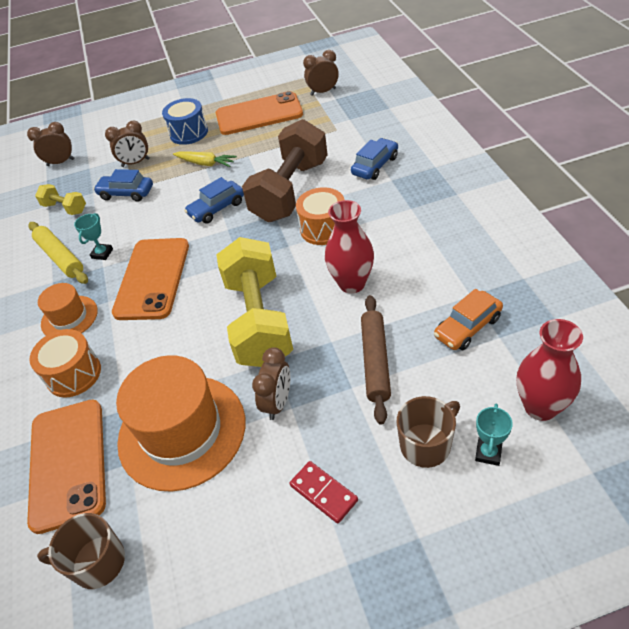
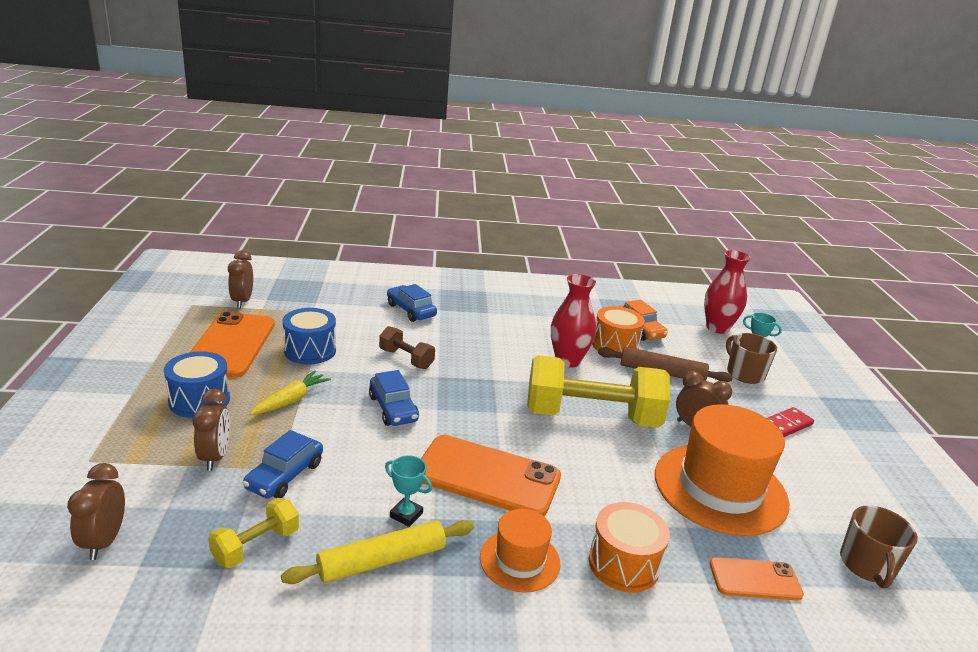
camera: 85 degrees left, 20 degrees down
(68, 463) = (755, 579): orange phone -> orange phone, size x0.54
(273, 145) = (310, 350): none -> blue drum
(290, 191) = (406, 359): brown dumbbell -> brown dumbbell, size x0.46
(323, 228) = (483, 356): orange drum -> orange drum (615, 345)

